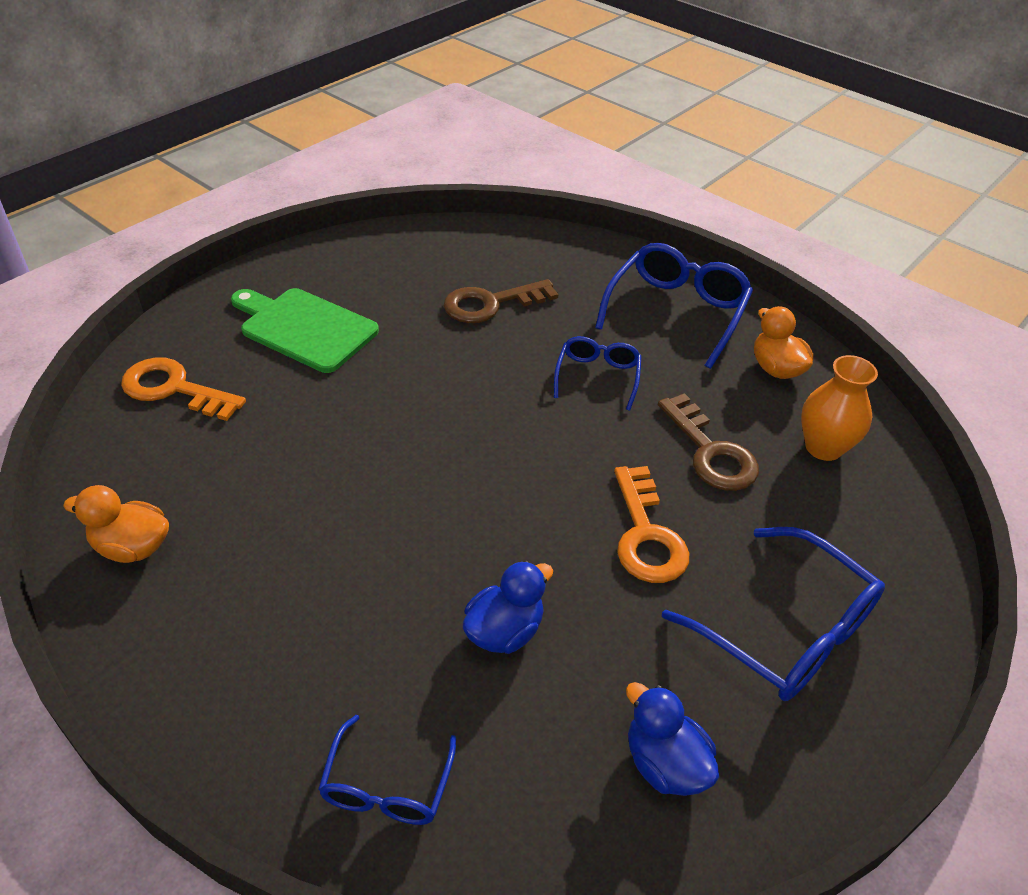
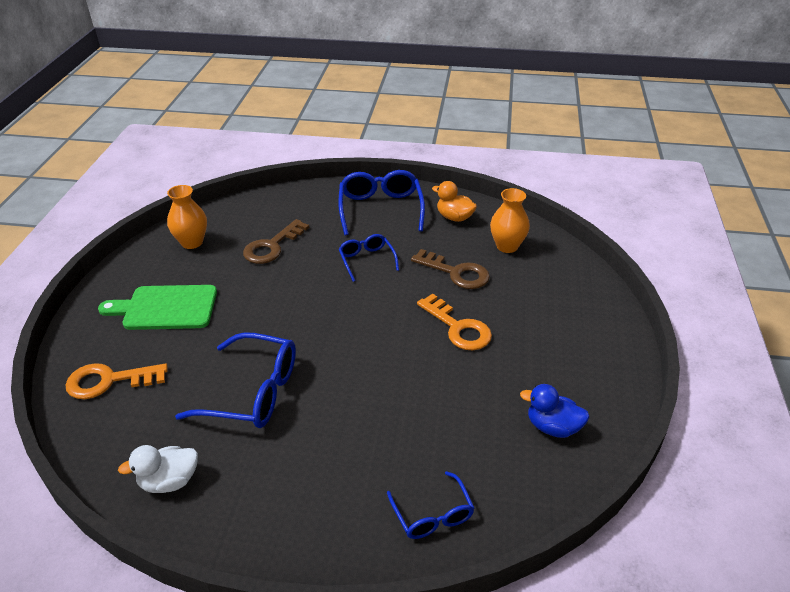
camera: 30 degrees left, 5 degrees down
(132, 547) = (169, 481): orange duck -> white duck
(401, 258) = (192, 242): none -> orange vase
(504, 631) = (427, 410): blue duck -> none
(787, 631) = (558, 339): blue glasses -> blue glasses (253, 392)

